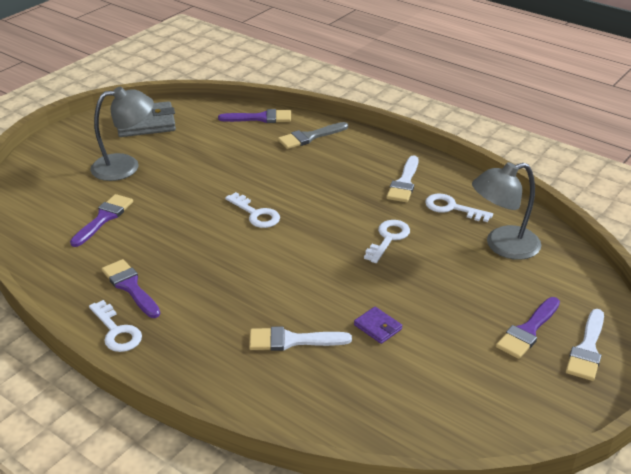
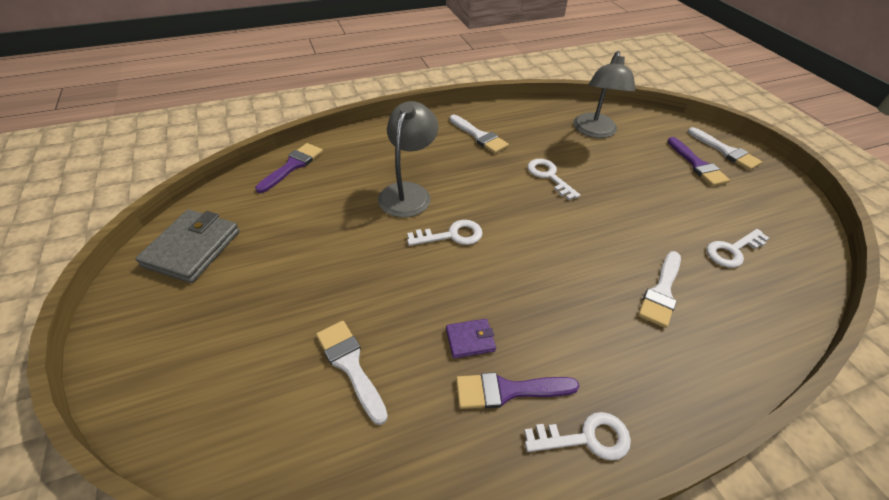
camera: 60 degrees left, 10 degrees up
(104, 218) = (350, 365): purple brush -> white brush
(125, 166) = (262, 301): grey lamp -> grey lamp (408, 192)
(309, 137) = (360, 152): grey brush -> none
(377, 327) = (664, 232): purple wallet -> purple wallet (470, 340)
(452, 208) = (532, 131): white key -> white key (733, 250)

